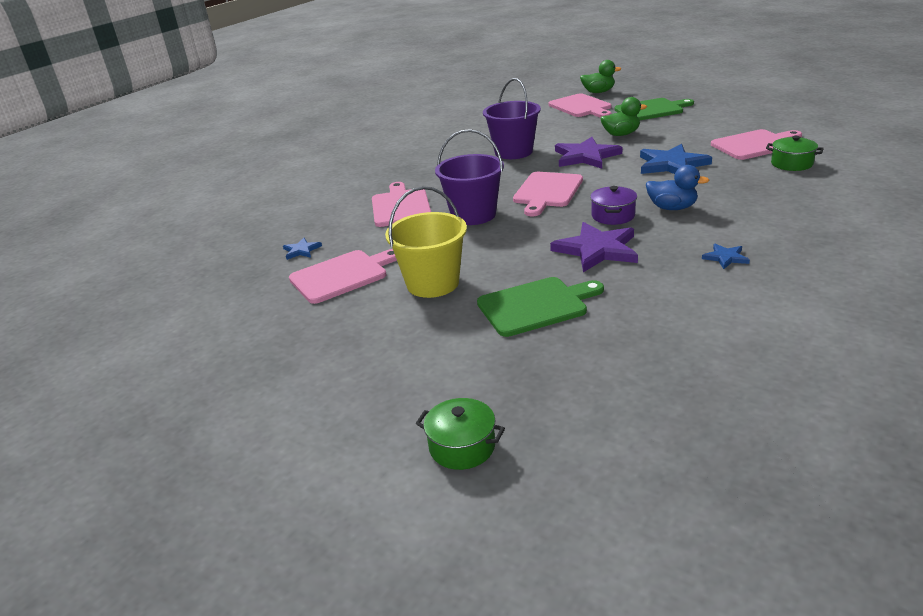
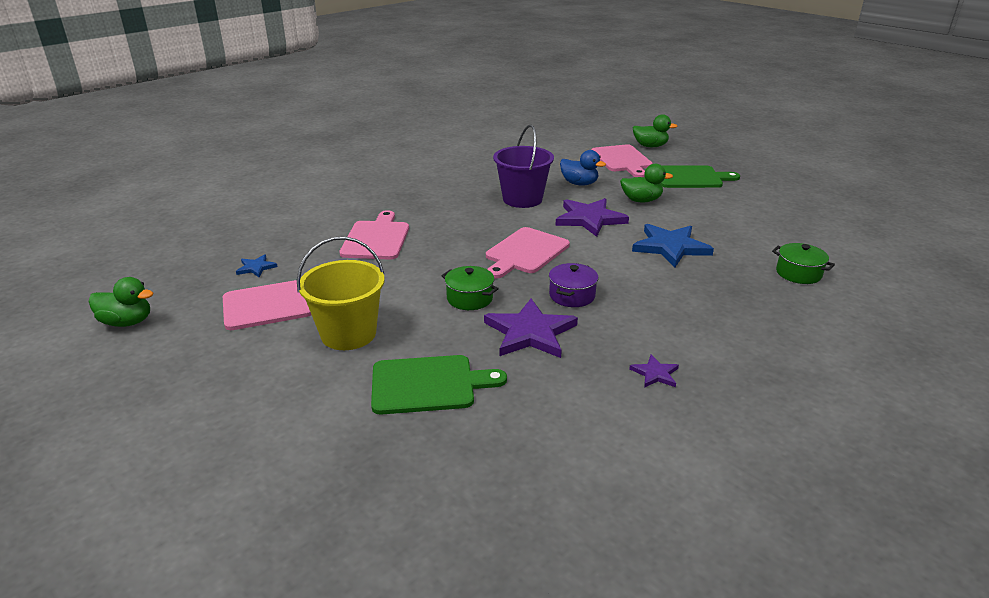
camera: 10 degrees right, 0 degrees up
(207, 317) = (127, 322): none -> green duck
(462, 447) = (251, 533): green pot -> green pot (469, 298)
(473, 215) = (437, 263): purple bucket -> none
(672, 208) = (638, 300): blue duck -> blue duck (579, 183)
(725, 257) = (655, 374): blue star -> purple star
(755, 144) = (774, 241): pink cutting board -> none

